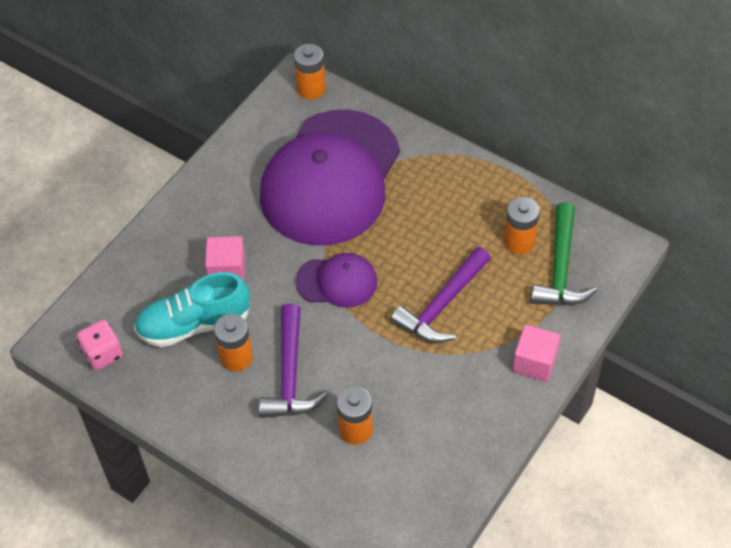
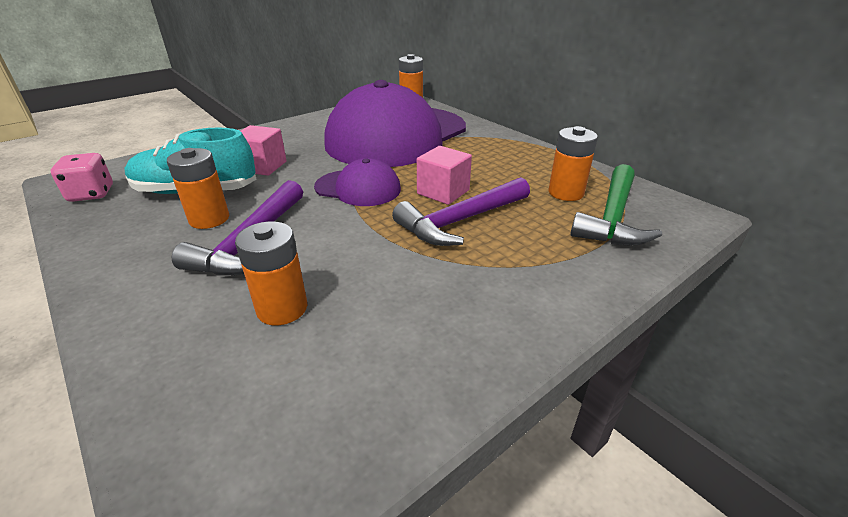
camera: 15 degrees right, 20 degrees down
(534, 362) = (564, 290): pink cube -> pink cube (443, 192)

